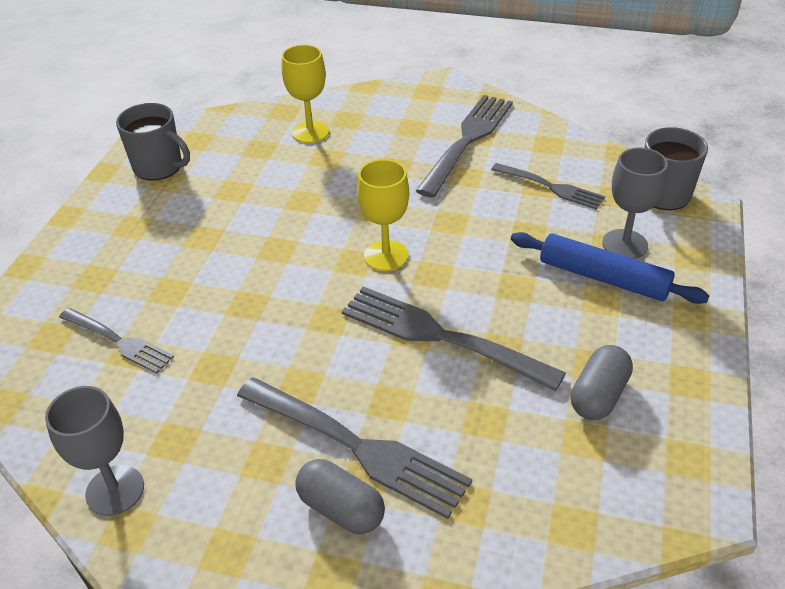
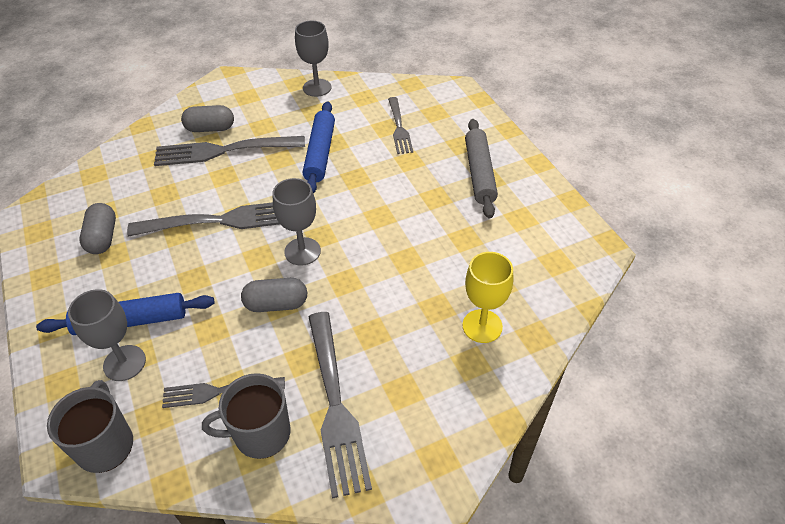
camera: 140 degrees right, 5 degrees up
(117, 341) = (399, 127): grey fork -> grey fork turned 90 degrees counterclockwise
(131, 236) = (479, 173): none -> grey rolling pin
(159, 167) = (543, 224): grey mug -> grey mug (260, 434)
(246, 361) = (320, 153): none -> blue rolling pin
(386, 255) = (302, 251): yellow goblet -> grey goblet
(453, 223) = (276, 304): none -> grey capsule

